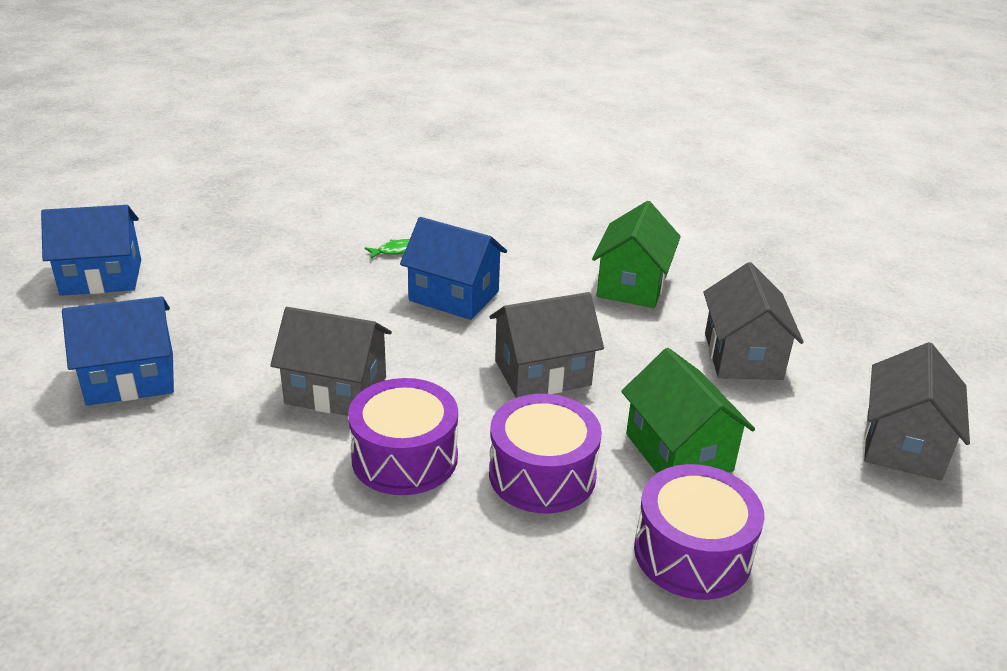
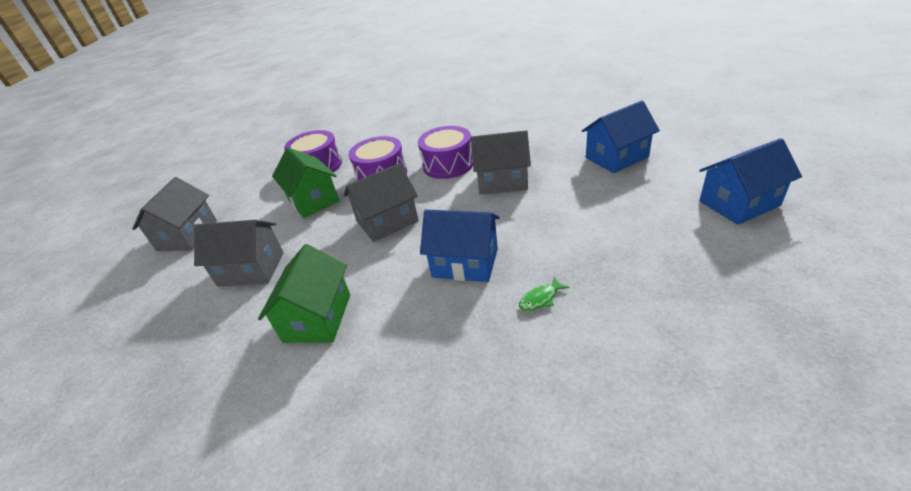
camera: 175 degrees right, 5 degrees up
(742, 356) = (251, 269): grey house -> grey house turned 75 degrees counterclockwise

